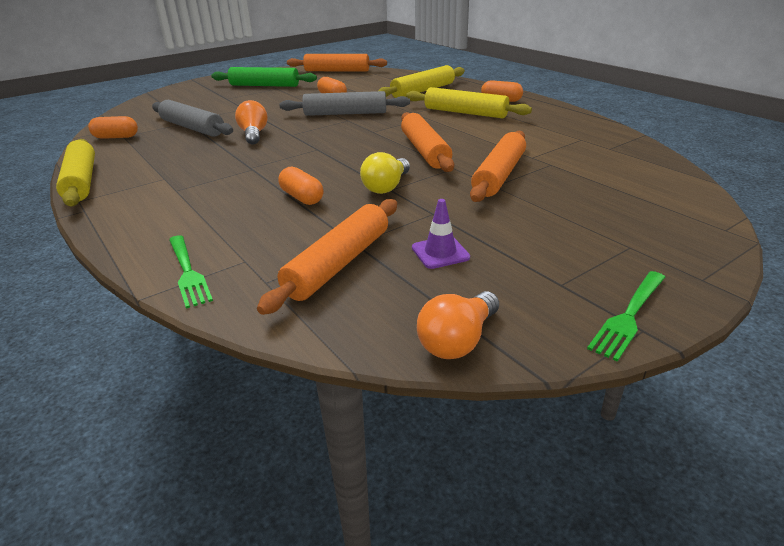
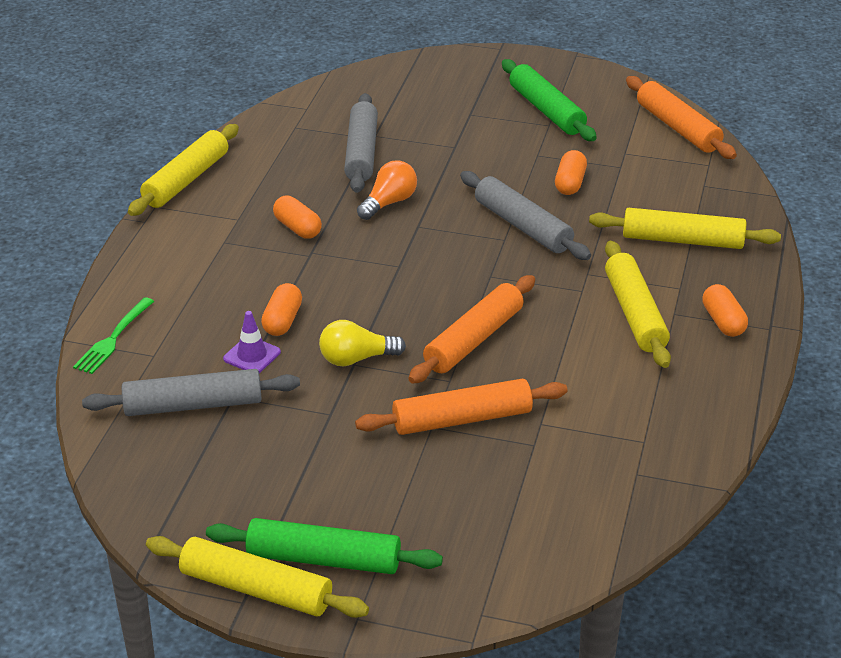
camera: 50 degrees right, 5 degrees up
(116, 137) = (288, 125): orange capsule -> orange capsule (297, 228)
(339, 264) = (193, 405): orange rolling pin -> grey rolling pin
(440, 253) = (261, 451): purple traffic cone -> purple traffic cone (252, 355)
(458, 341) = (147, 513): orange light bulb -> none
(610, 269) = (324, 559): none -> green rolling pin
(629, 316) = (256, 589): green fork -> yellow rolling pin

